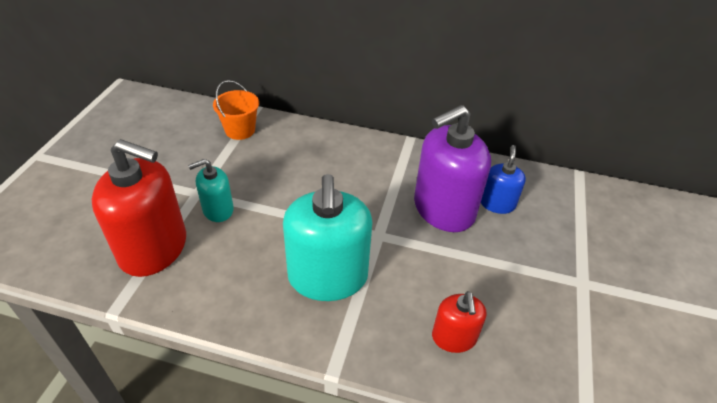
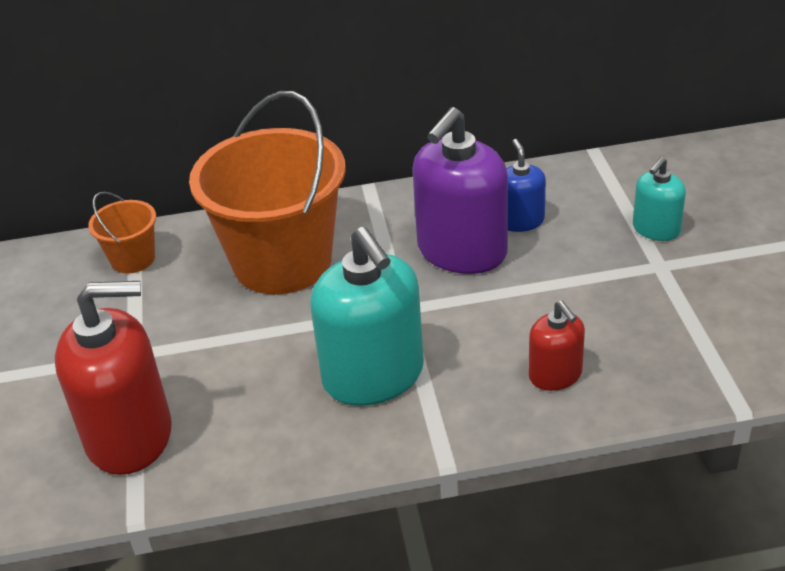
camera: 20 degrees left, 5 degrees down
(218, 210) = (179, 361): turquoise soap dispenser -> turquoise soap dispenser (656, 229)
(324, 168) = (282, 262): none -> orange bucket

